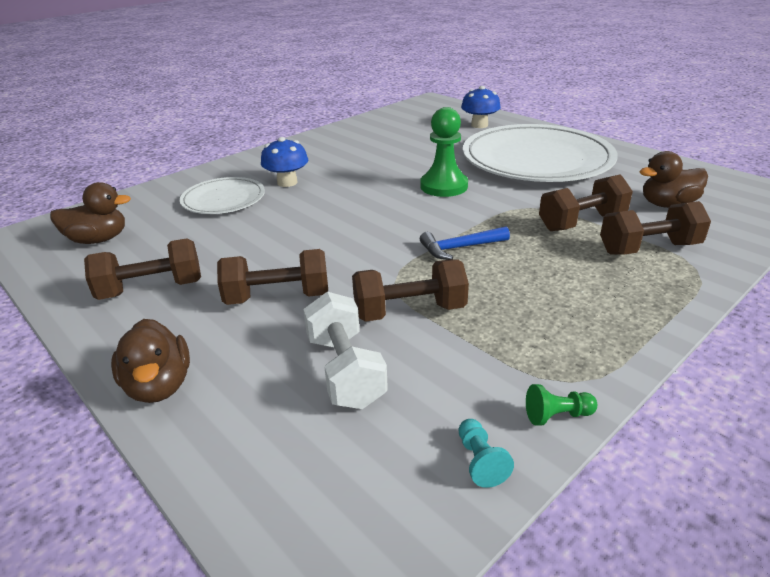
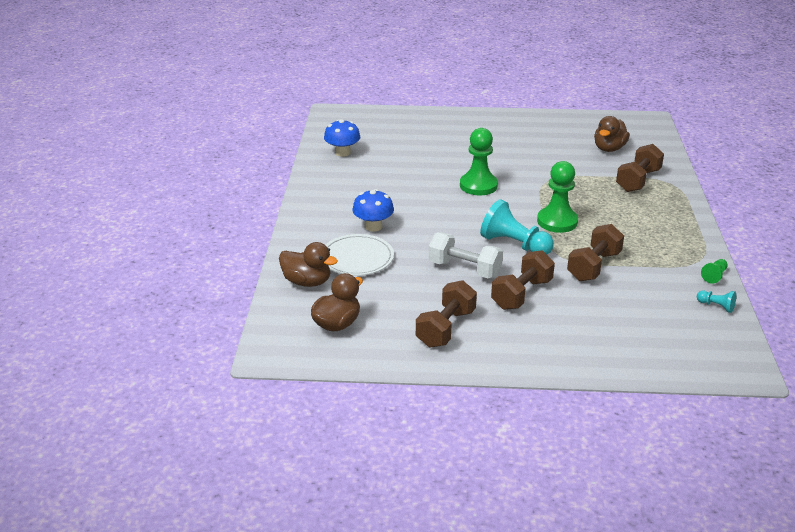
camera: 45 degrees left, 0 degrees up
(159, 386) = (555, 360): brown duck -> brown duck (307, 282)
(345, 370) = (616, 306): white dumbbell -> white dumbbell (464, 269)
(370, 248) = (514, 244): none -> turquoise pawn
(460, 248) = (557, 221): blue hammer -> green pawn
(479, 125) = (412, 125): blue mushroom -> blue mushroom (342, 152)
(536, 159) = (497, 142): white plate -> none
(581, 222) = (587, 178): brown dumbbell -> none

